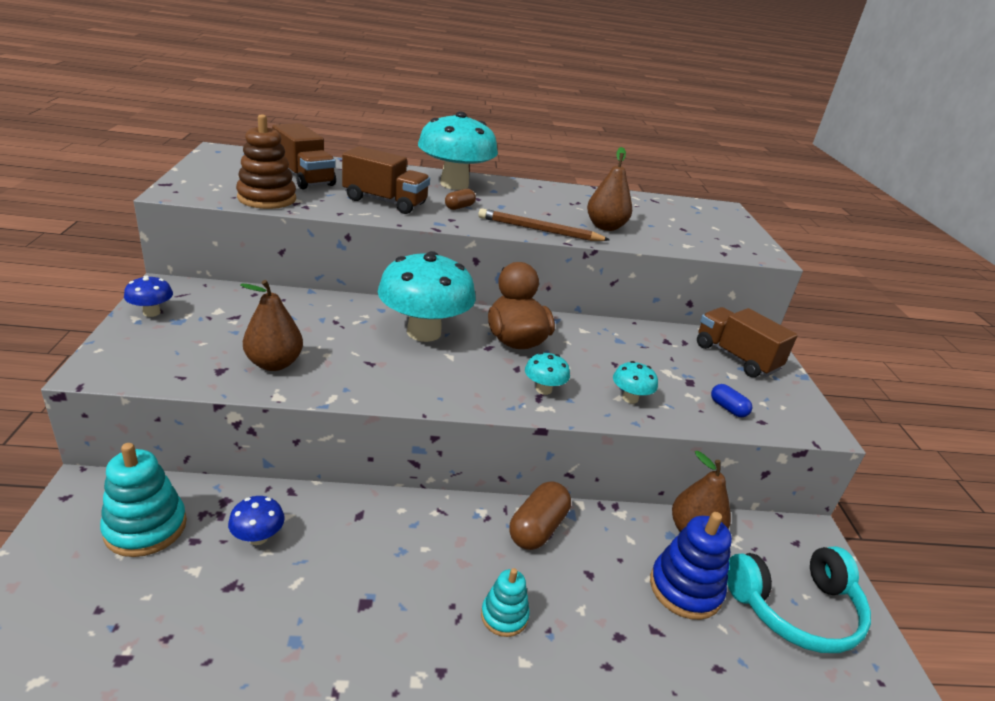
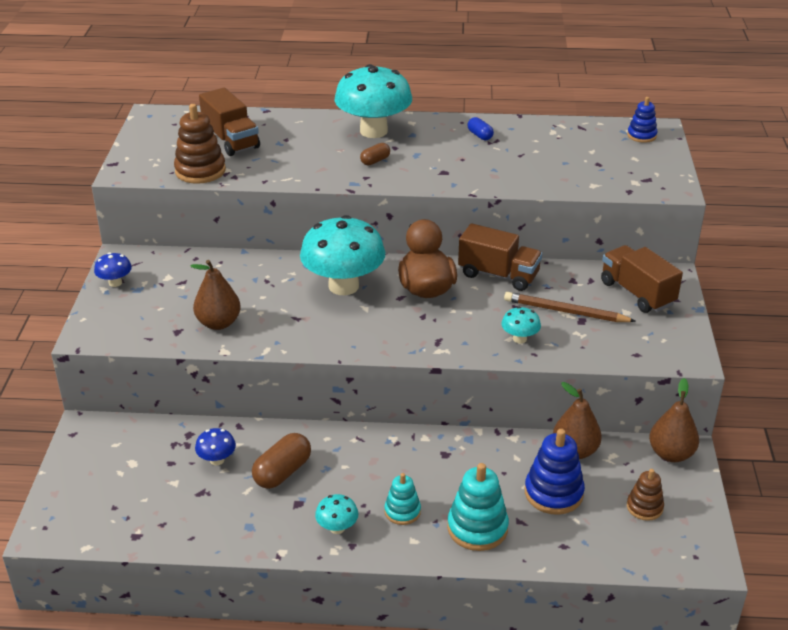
camera: 10 degrees right, 5 degrees up
(145, 527) = (134, 454): turquoise stacking toy -> turquoise stacking toy (477, 528)
(385, 202) = (305, 162): brown truck -> brown truck (498, 275)
(537, 528) = (438, 450): brown capsule -> brown capsule (282, 472)
(539, 230) = (448, 181): brown pencil -> brown pencil (565, 311)
(543, 389) = (443, 334): turquoise mushroom -> turquoise mushroom (337, 528)
(605, 227) = (516, 170): brown pear -> brown pear (671, 454)
(712, 211) = (641, 135): none -> blue stacking toy
(728, 408) = (608, 344): blue capsule -> blue capsule (480, 135)
(795, 609) = (644, 507): turquoise headphones -> brown stacking toy

